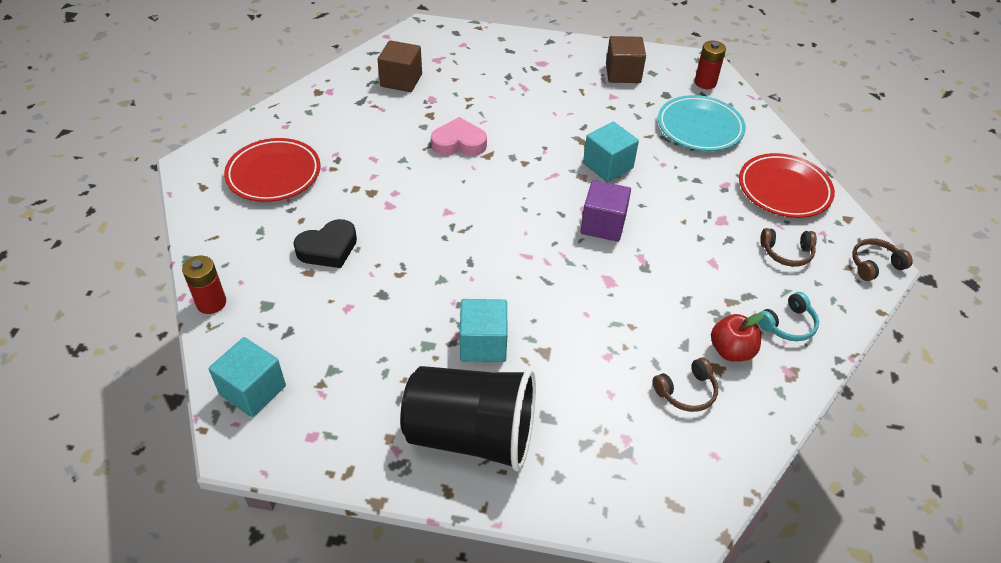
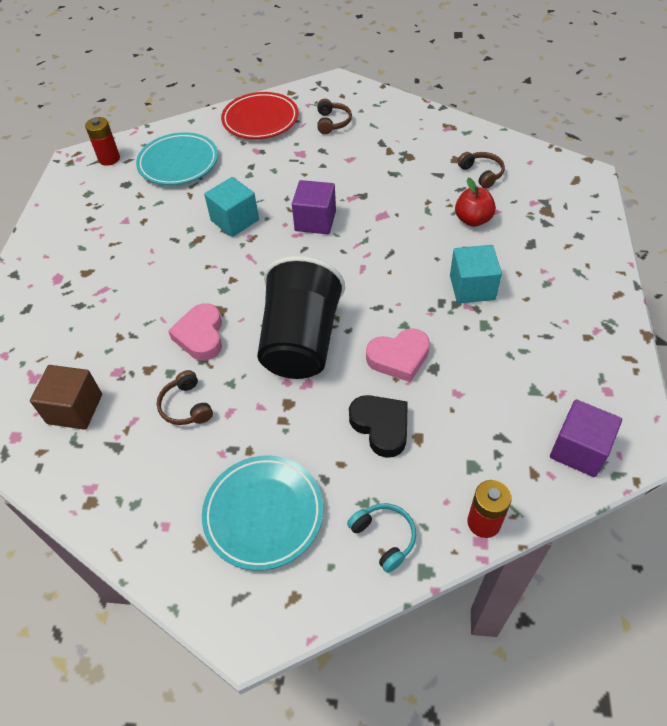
camera: 90 degrees left, 5 degrees up
(253, 390) = (579, 450): turquoise cube -> purple cube
(274, 174) = (263, 514): red plate -> turquoise plate
(401, 270) = (399, 358): none -> pink heart
(471, 435) = (564, 285): black cup -> black cup (301, 341)
(623, 73) = (86, 214): brown cube -> none
(731, 351) = (437, 152): red apple -> red apple (473, 220)
(787, 324) = (405, 125): turquoise headphones -> turquoise headphones (384, 537)
(874, 265) = (337, 84): brown headphones -> brown headphones (186, 406)

